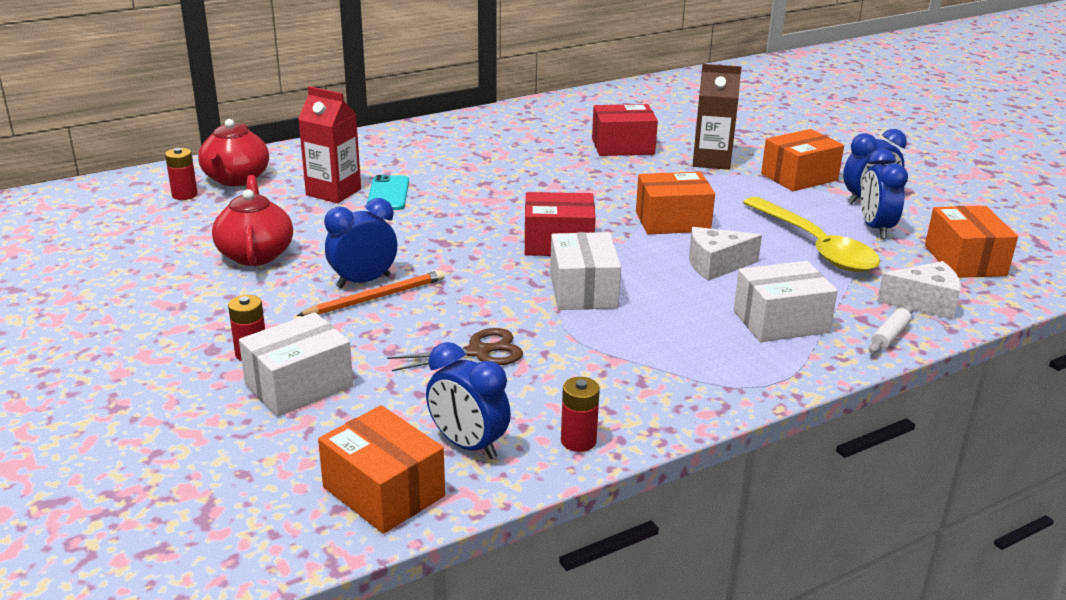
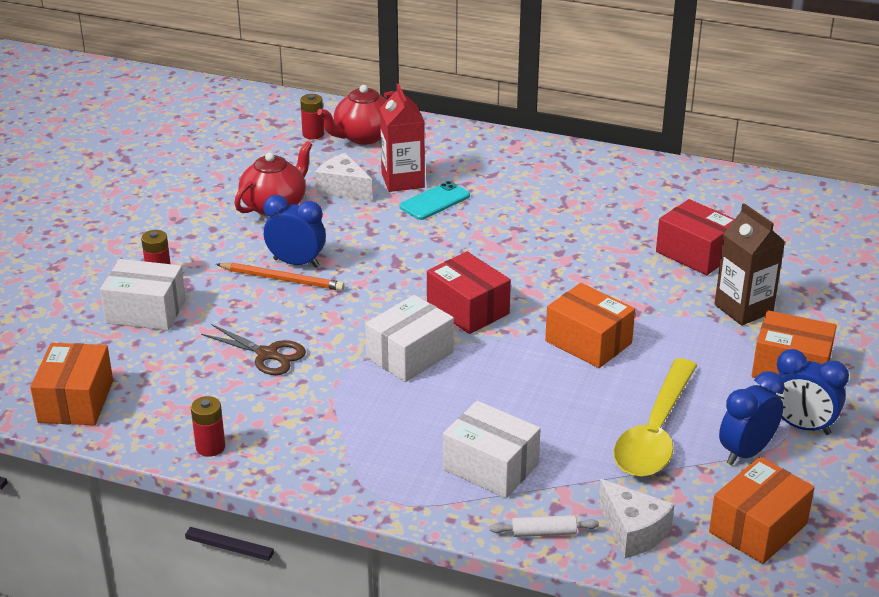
camera: 50 degrees right, 5 degrees up
(468, 445) = (155, 407): blue clock -> none
(716, 265) = (541, 397): white cheese -> white cheese (343, 189)

